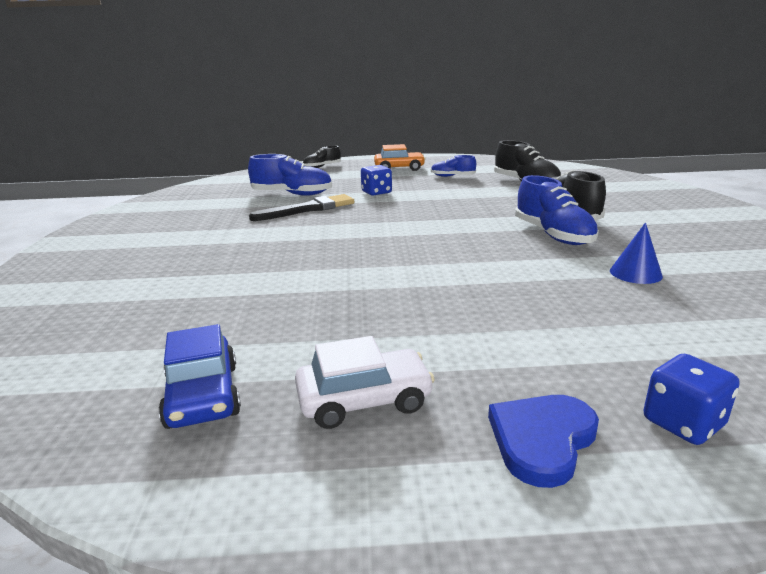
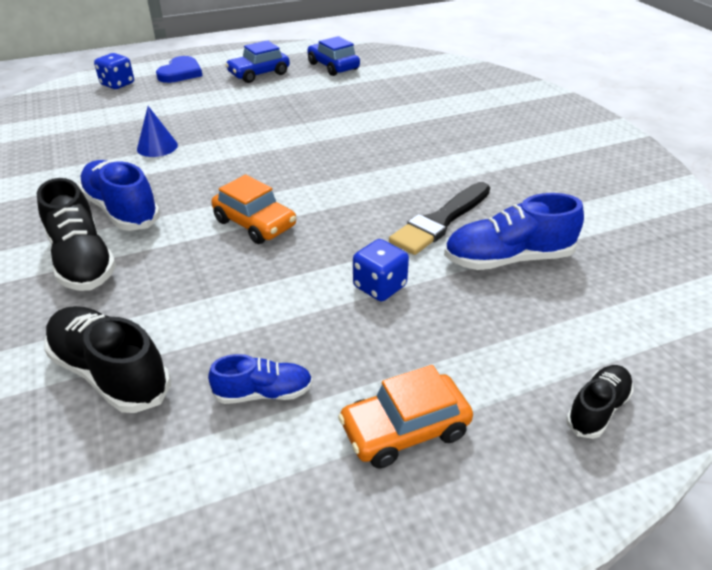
camera: 160 degrees right, 15 degrees up
(364, 400) = (259, 74): white car -> blue car
(440, 219) = (255, 223): none -> orange car
(635, 273) = (71, 166): blue cone -> blue cone (157, 147)

